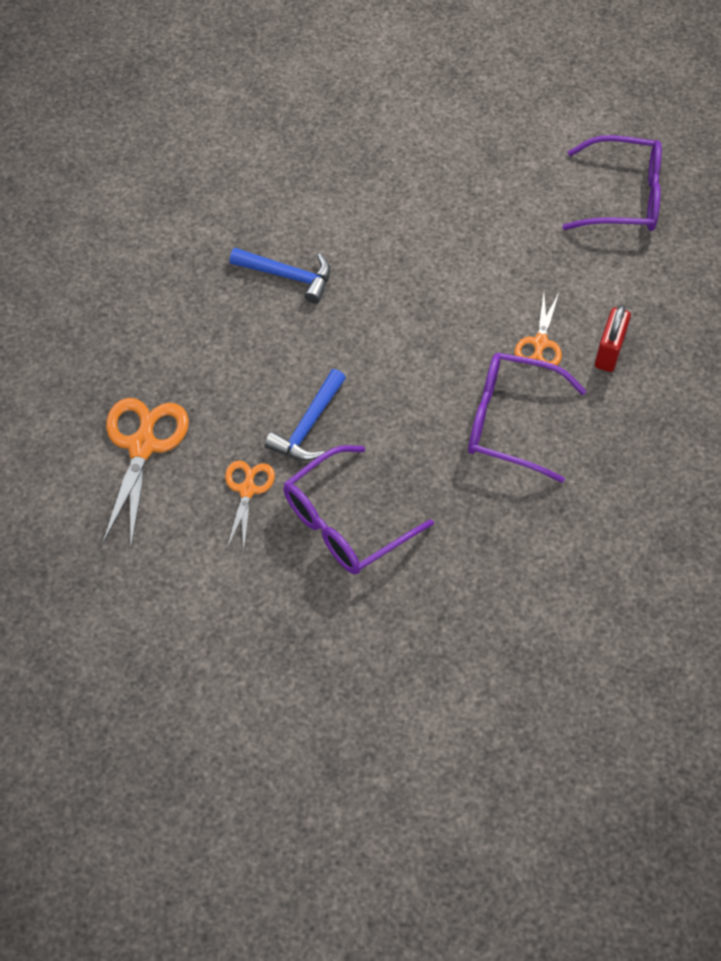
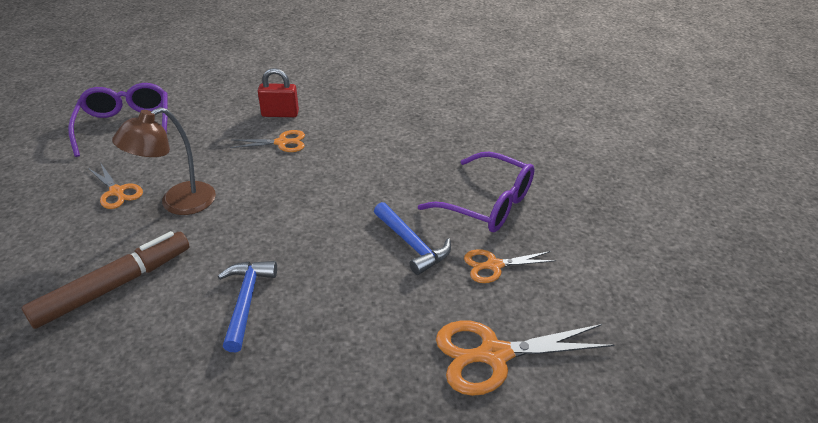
camera: 110 degrees left, 20 degrees down
(308, 426) = (412, 244): blue hammer -> blue hammer turned 45 degrees clockwise
(348, 185) = (114, 286): none -> brown marker
(453, 236) = (178, 203): none -> brown lamp
(491, 188) = (117, 192): none -> orange scissors
(510, 422) = (358, 145): purple glasses -> none

